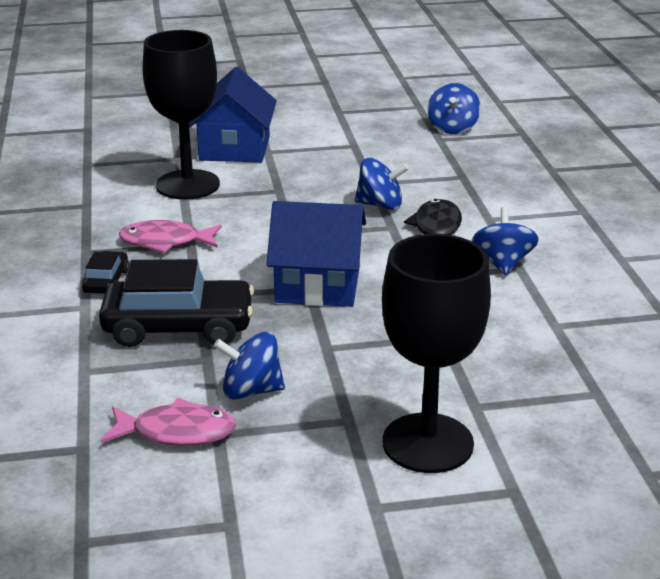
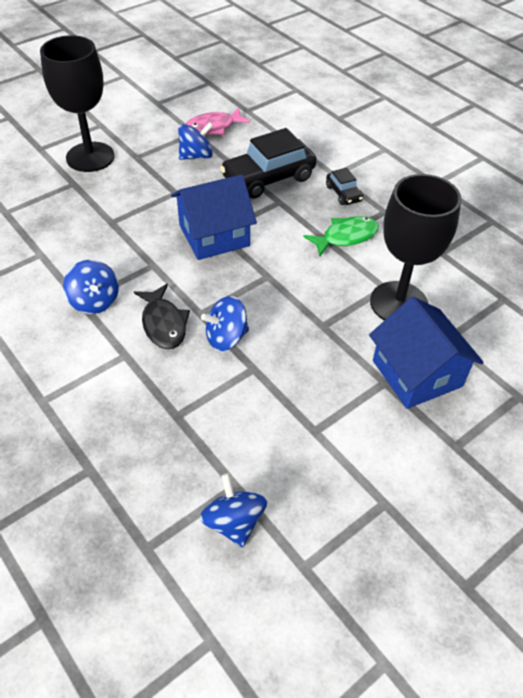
camera: 150 degrees right, 20 degrees up
(165, 242) = (346, 237): pink fish -> green fish

